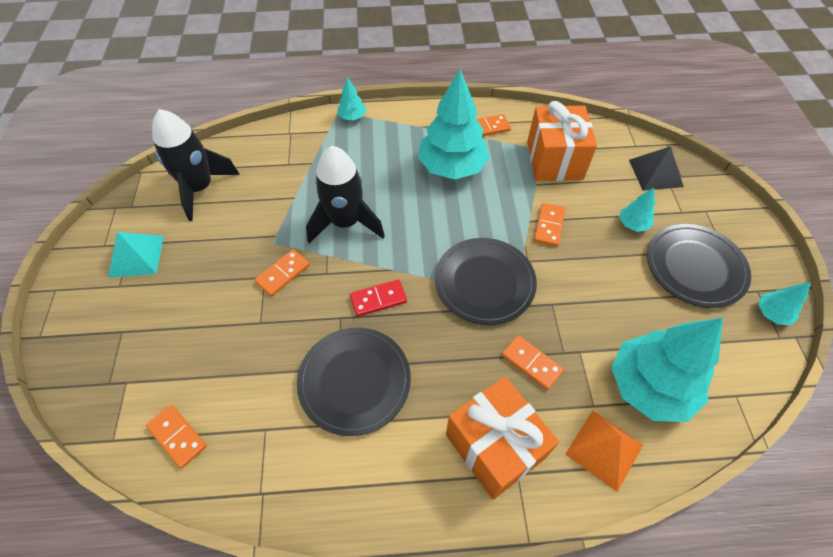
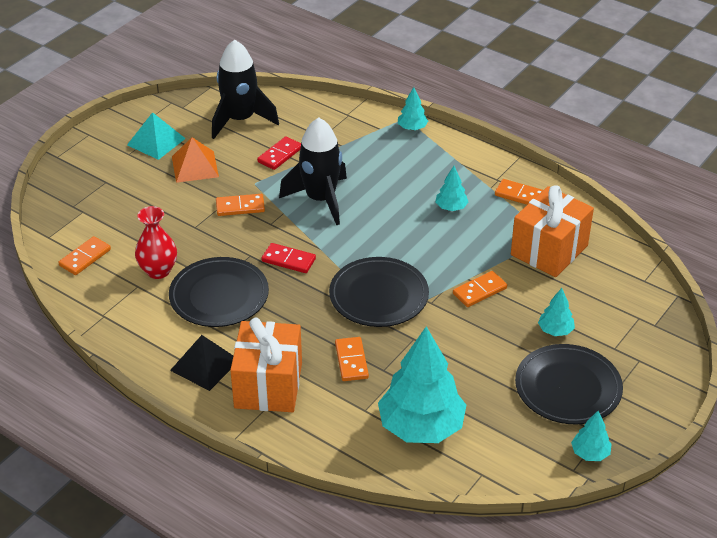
camera: 40 degrees right, 15 degrees down
(177, 436) = (85, 258): orange domino -> orange domino turned 45 degrees clockwise
(269, 201) = (280, 155): none -> red domino
(270, 396) = (158, 271): none -> red vase
(452, 167) = (451, 207): turquoise tree -> turquoise tree, size x0.45
(604, 449) = (340, 435): orange pyramid -> orange pyramid (195, 166)
(655, 173) = (632, 309): black pyramid -> black pyramid (205, 365)

